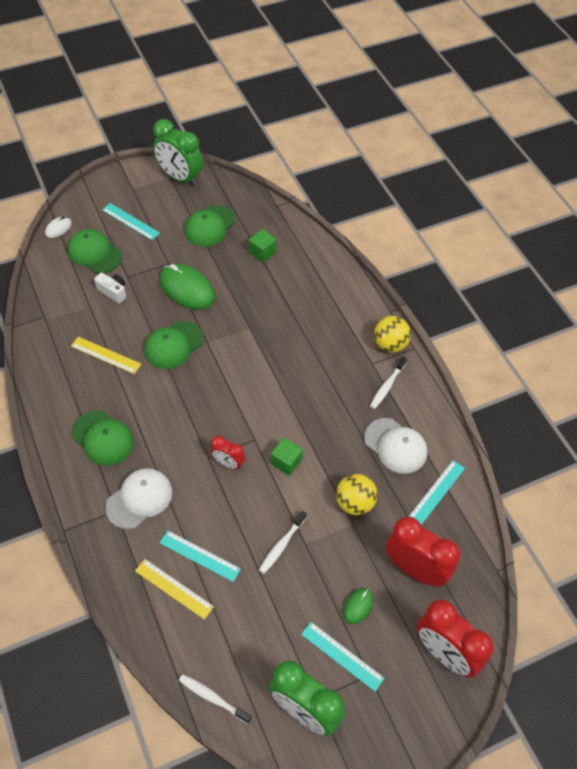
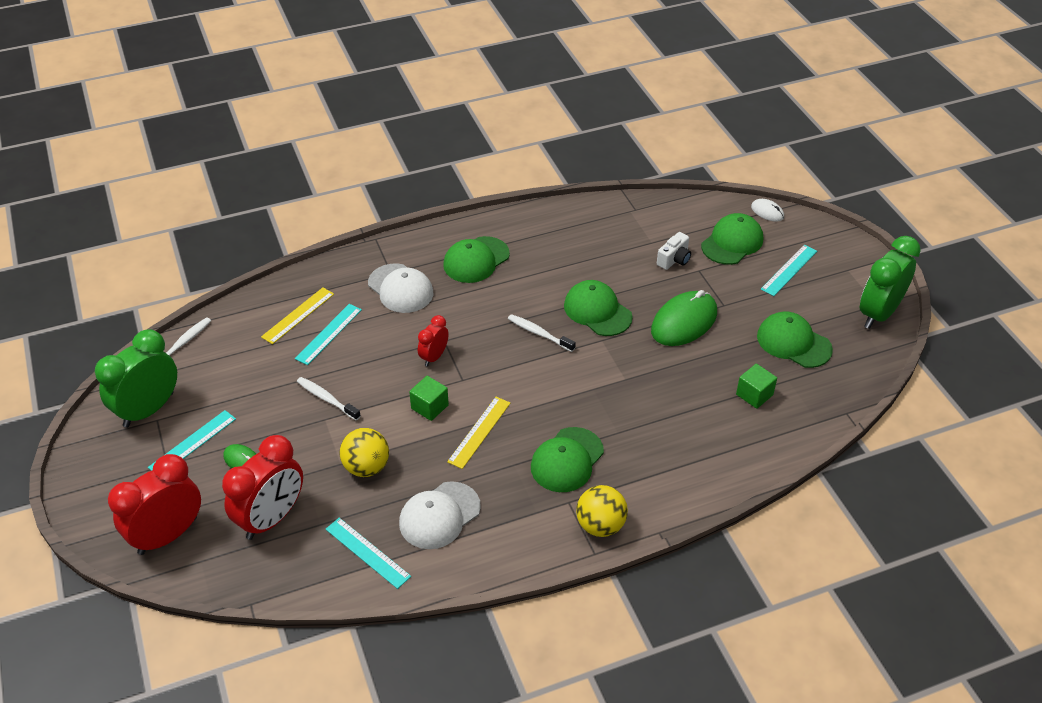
camera: 95 degrees right, 10 degrees down
(106, 355) = (583, 257): yellow ruler -> yellow ruler (479, 432)
(333, 365) = (567, 460): none -> green cap
(387, 386) = (531, 515): white toothbrush -> white toothbrush (539, 333)

